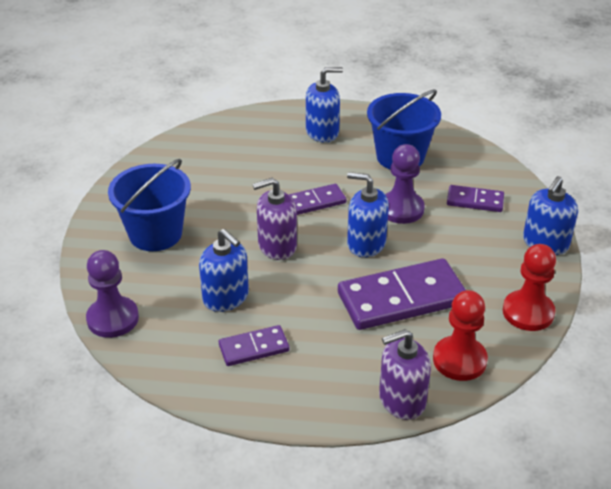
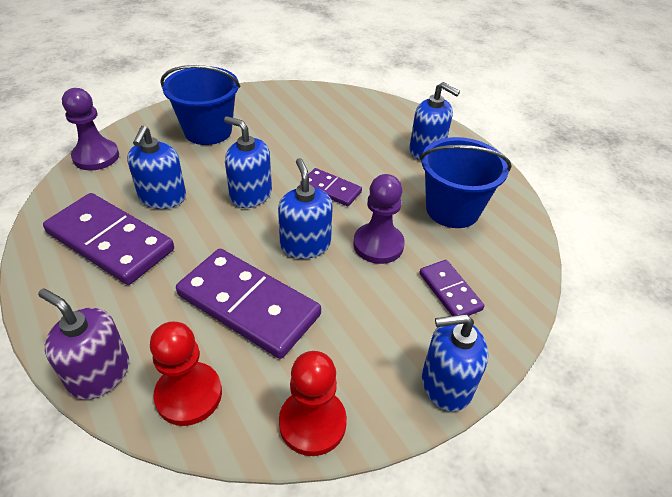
camera: 50 degrees right, 5 degrees up
(254, 348) = (110, 241): purple domino -> purple domino, size x1.92
(277, 246) = (251, 195): purple soap dispenser -> blue soap dispenser

